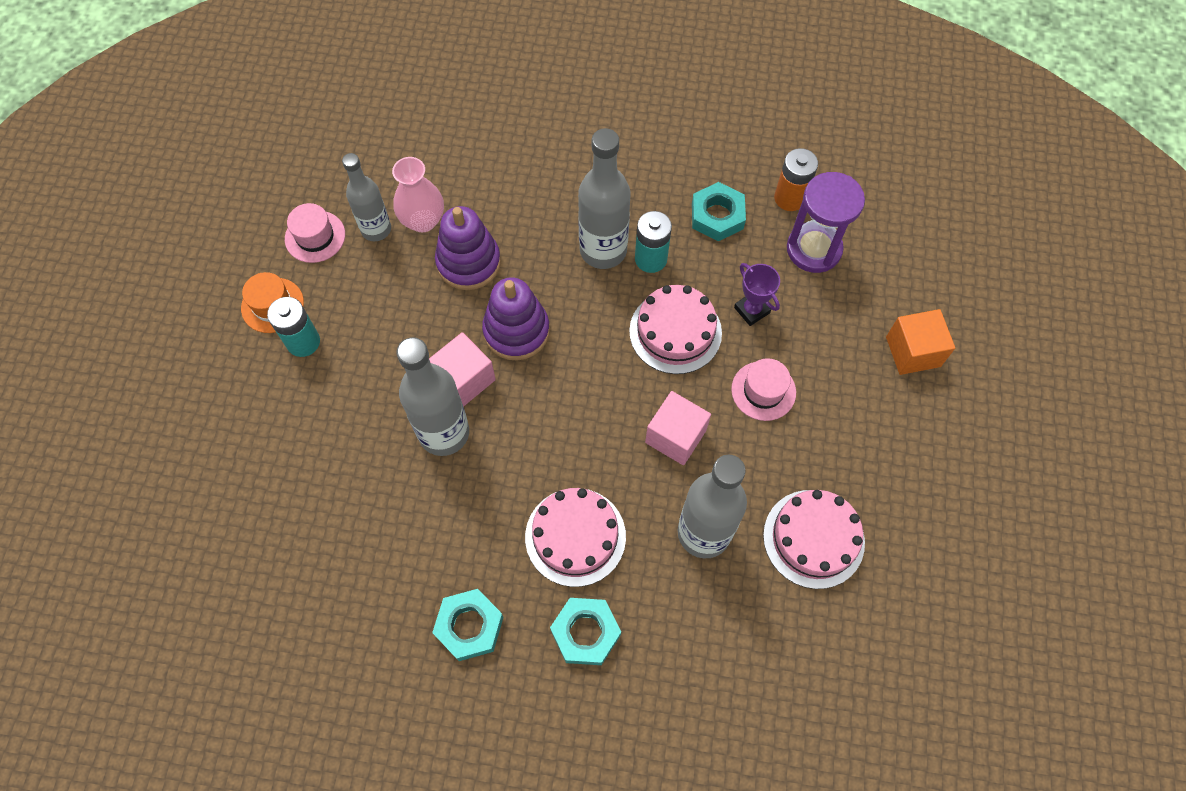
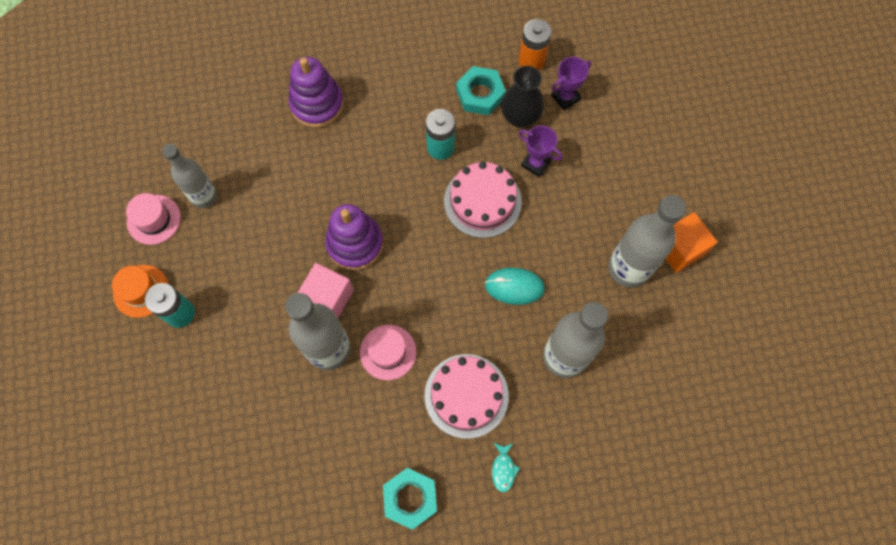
camera: 20 degrees left, 5 degrees up
(423, 220) = (241, 176): pink vase -> none
(468, 262) = (293, 199): purple stacking toy -> purple stacking toy (317, 104)
(585, 633) = (503, 469): turquoise nut -> turquoise fish
(603, 250) = (399, 153): grey bottle -> grey bottle (629, 268)
(675, 436) = (514, 287): pink cube -> turquoise mouse
(753, 254) = (520, 117): none -> black vase
(763, 391) = (568, 226): pink hat -> pink hat (388, 352)
(813, 249) = (565, 97): purple hourglass -> purple trophy
(813, 538) = (649, 331): pink cake -> none
(913, 351) = (670, 156): orange cube -> orange cube (679, 249)

